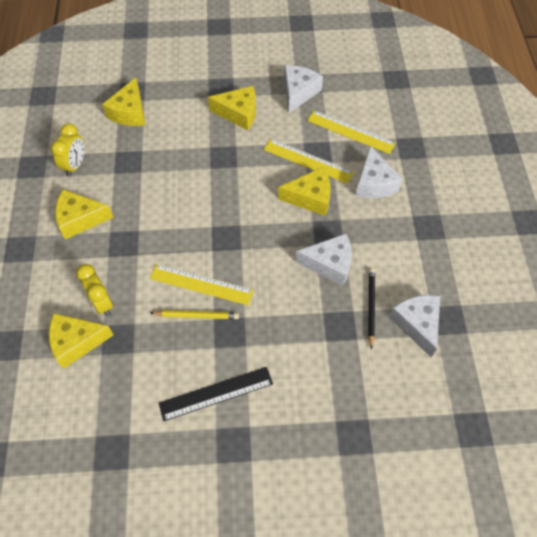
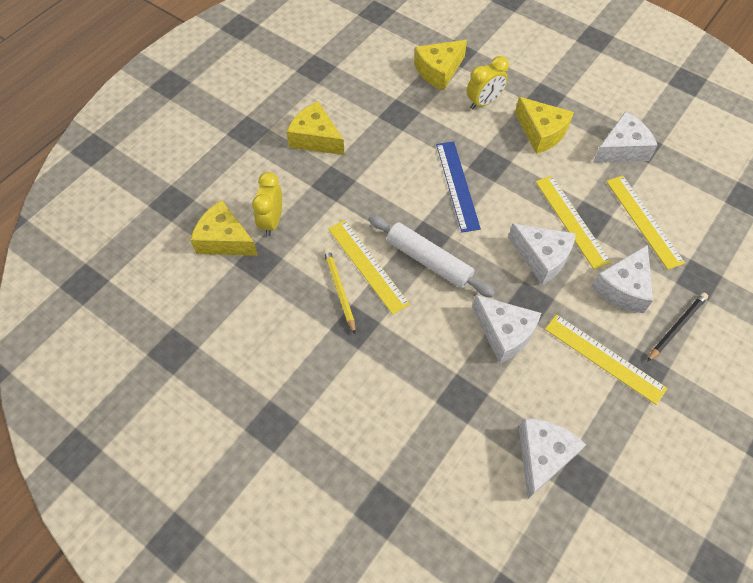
camera: 40 degrees right, 0 degrees up
(75, 165) = (351, 89): yellow clock -> yellow clock (483, 102)
(196, 315) = (339, 290): yellow pencil -> yellow pencil turned 150 degrees counterclockwise
(214, 186) = (457, 185): none -> blue ruler
(216, 393) = (296, 370): black ruler -> none
(240, 251) = (429, 261): none -> white rolling pin
(310, 198) = (542, 257): yellow cheese -> white cheese
(371, 307) = (509, 404): black pencil -> black pencil (676, 327)
(400, 236) = (604, 358): none -> yellow ruler

